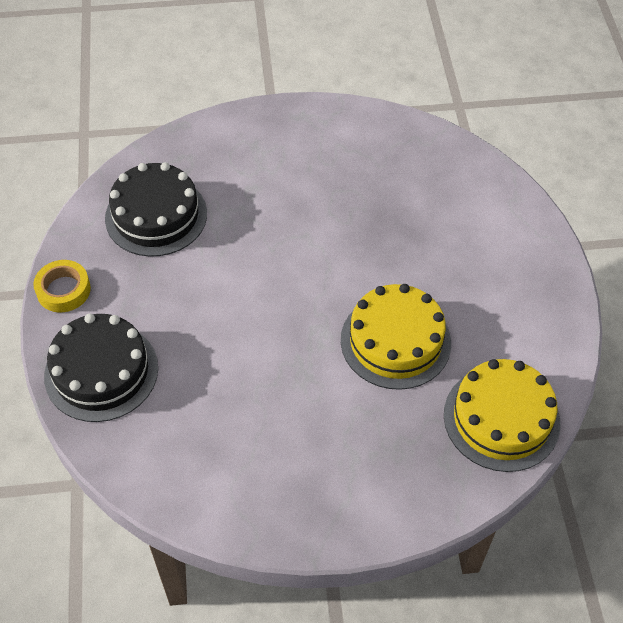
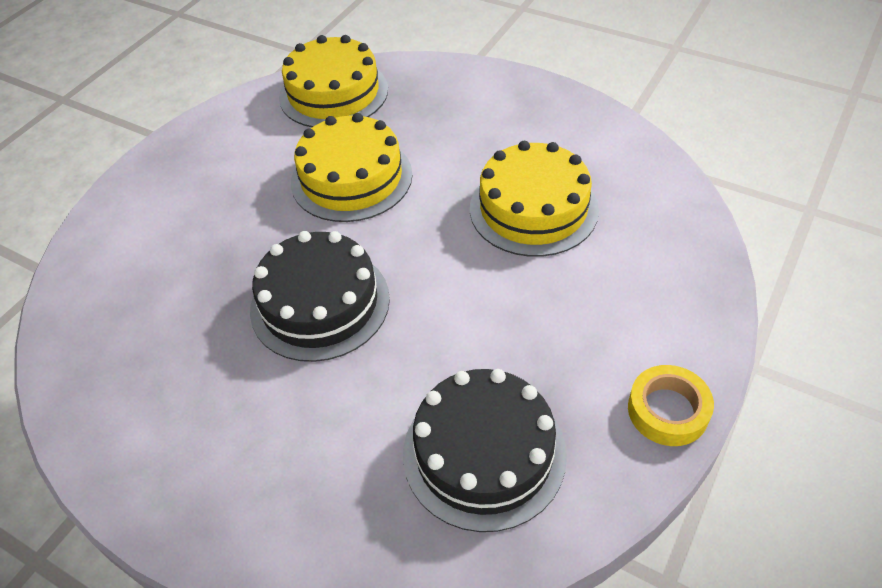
camera: 140 degrees left, 5 degrees down
(101, 371) = (663, 289): black cake -> black cake (320, 303)
(235, 390) = (533, 208): none -> yellow cake

